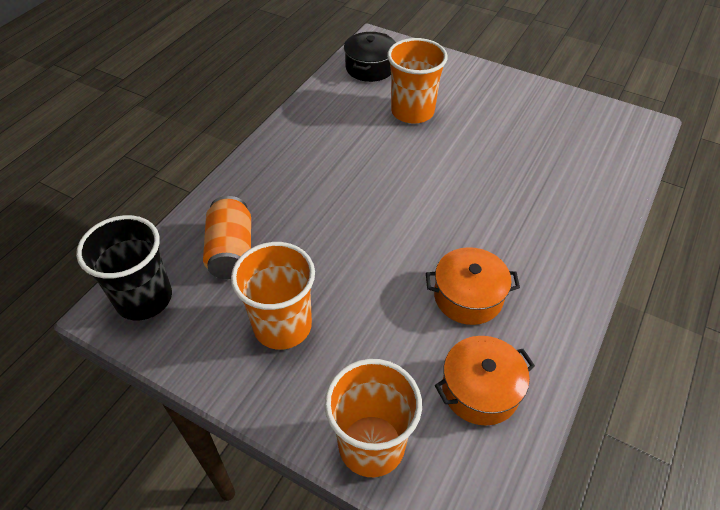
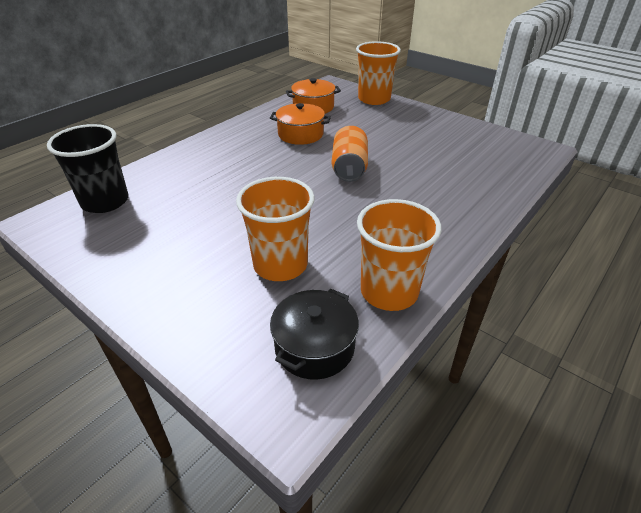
camera: 170 degrees left, 10 degrees down
(144, 298) = (522, 152): black cup -> black cup (105, 202)
(231, 251) = (468, 168): orange can -> orange can (349, 168)
(282, 326) = (422, 134): orange cup -> orange cup (389, 292)

